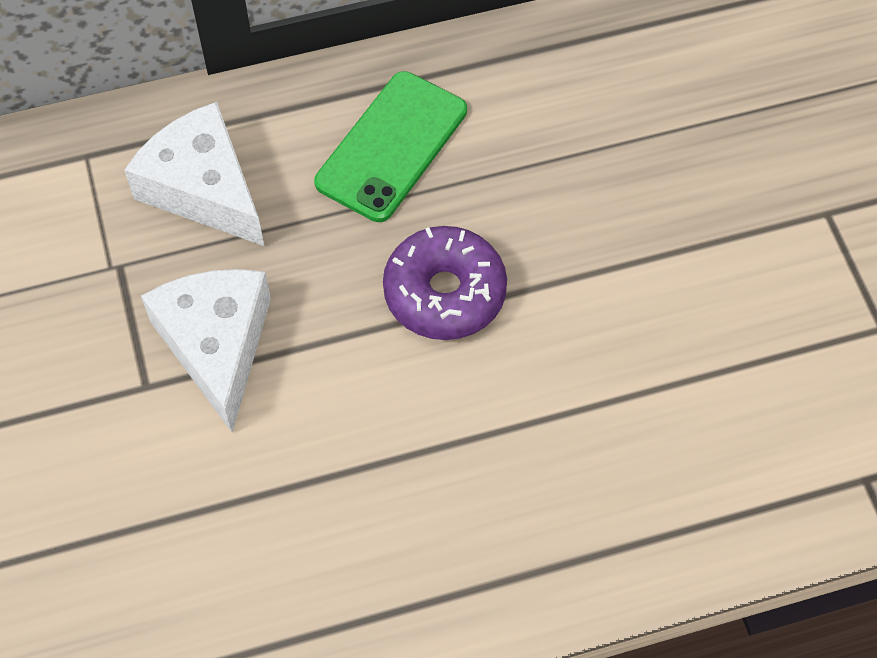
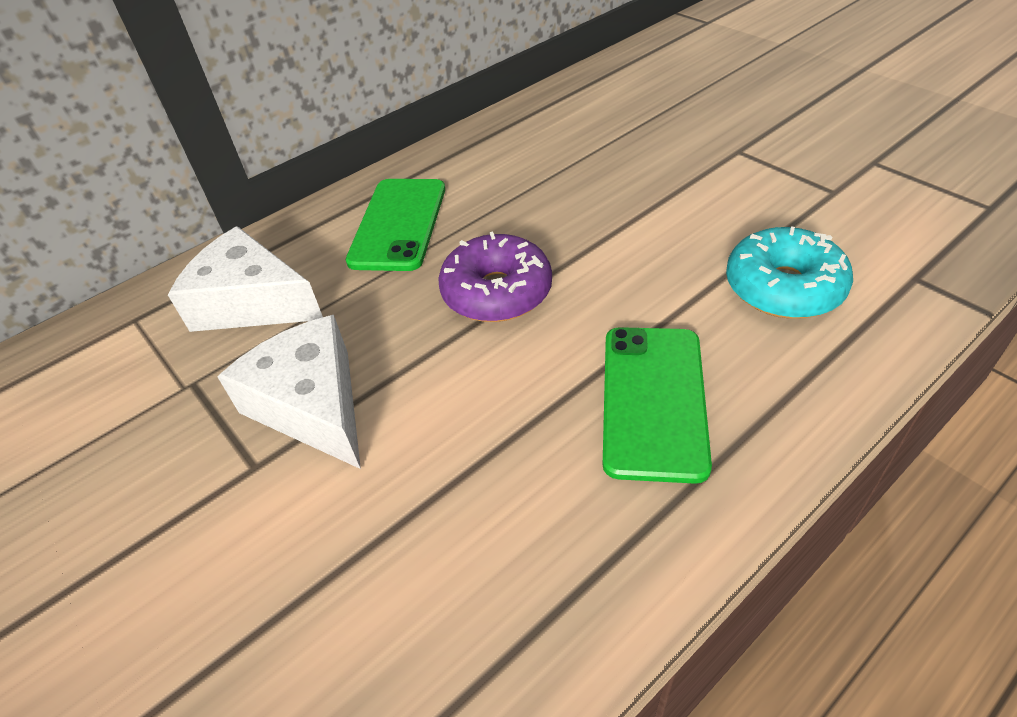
camera: 20 degrees left, 15 degrees down
(515, 489) = (653, 400): none -> green phone
(726, 426) = (783, 288): none -> turquoise donut

